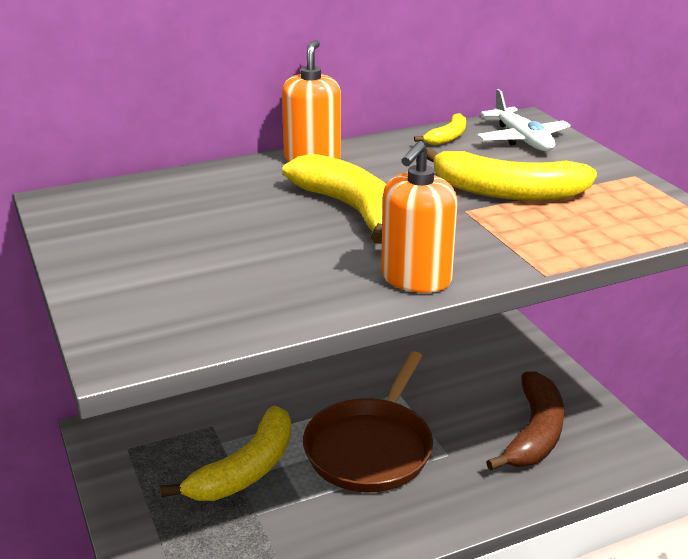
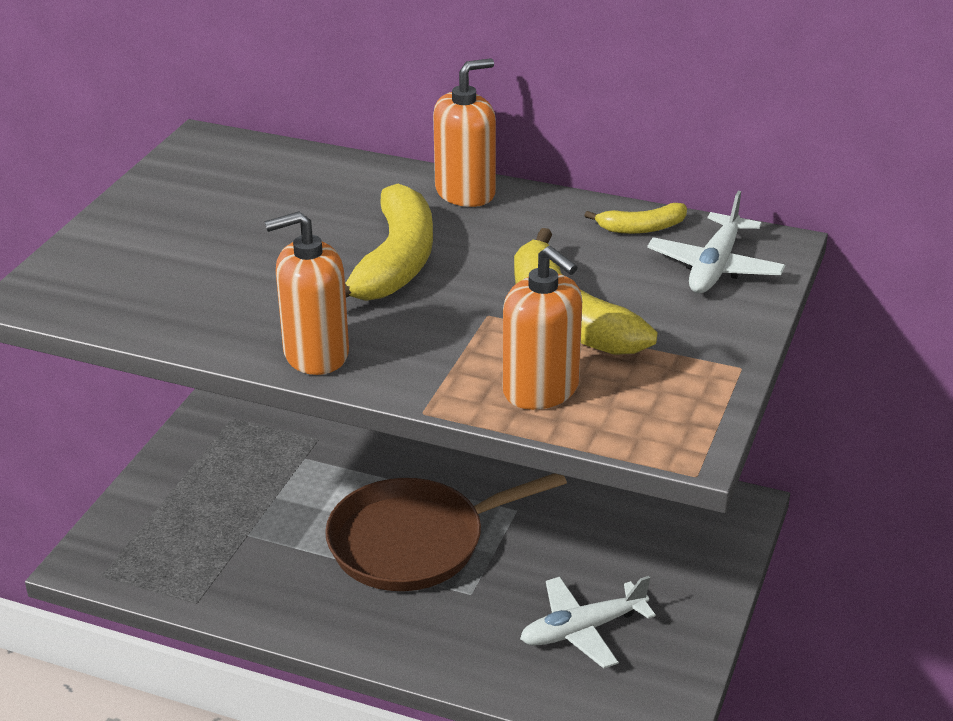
camera: 45 degrees right, 5 degrees up
(245, 470) = (289, 493): yellow banana -> none
(534, 433) = (582, 630): brown banana -> white plane
(576, 231) = (541, 390): none -> orange soap dispenser

